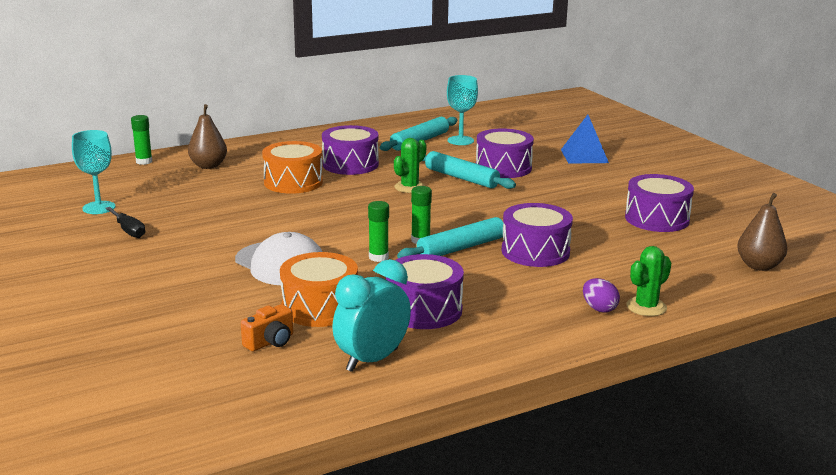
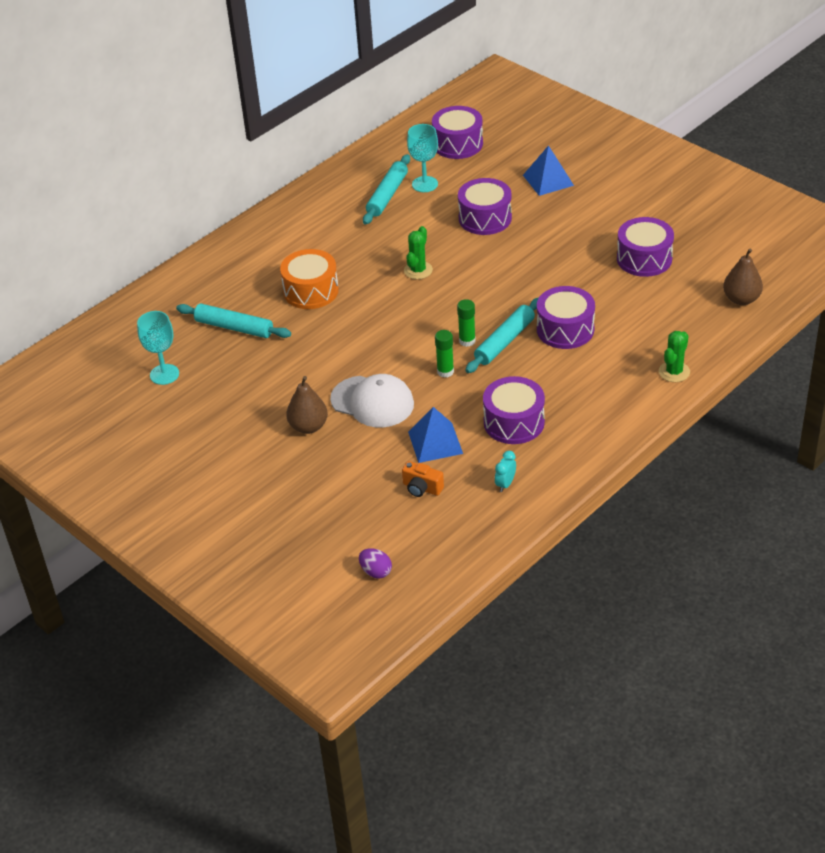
camera: 15 degrees left, 20 degrees up
(128, 230) = (215, 397): black screwdriver -> none
(144, 161) = (150, 297): green glue stick -> none
(208, 166) = (216, 287): brown pear -> brown pear (308, 426)
(270, 342) = (422, 488): orange camera -> orange camera turned 90 degrees clockwise
(320, 308) = (435, 442): orange drum -> blue pyramid
(350, 164) = (345, 250): purple drum -> purple drum (458, 144)
(372, 360) = (505, 484): turquoise clock -> turquoise clock, size x0.49
(461, 178) = (456, 244): turquoise rolling pin -> turquoise rolling pin (234, 327)
(599, 308) = (641, 383): purple egg -> purple egg (376, 572)

